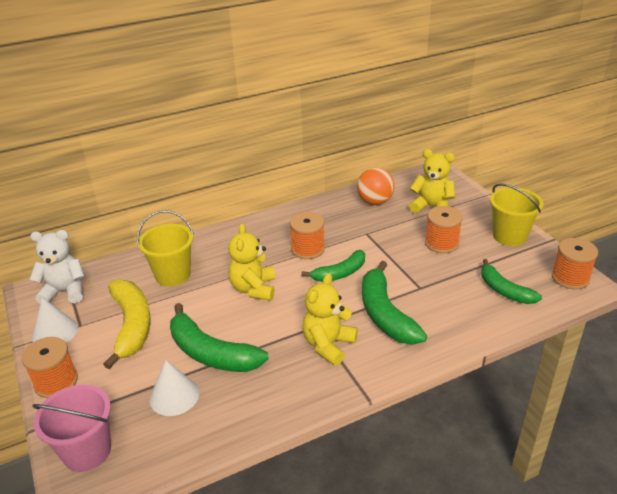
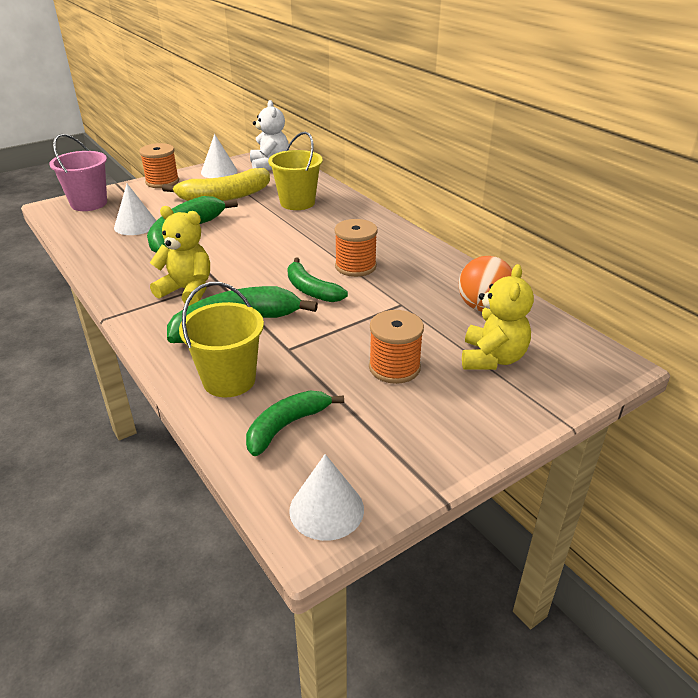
camera: 80 degrees right, 0 degrees up
(254, 289) = (278, 243): yellow teddy bear -> none
(509, 236) = (436, 441): yellow bucket -> yellow bucket (229, 380)
(570, 278) = (326, 509): orange spool -> white cone

